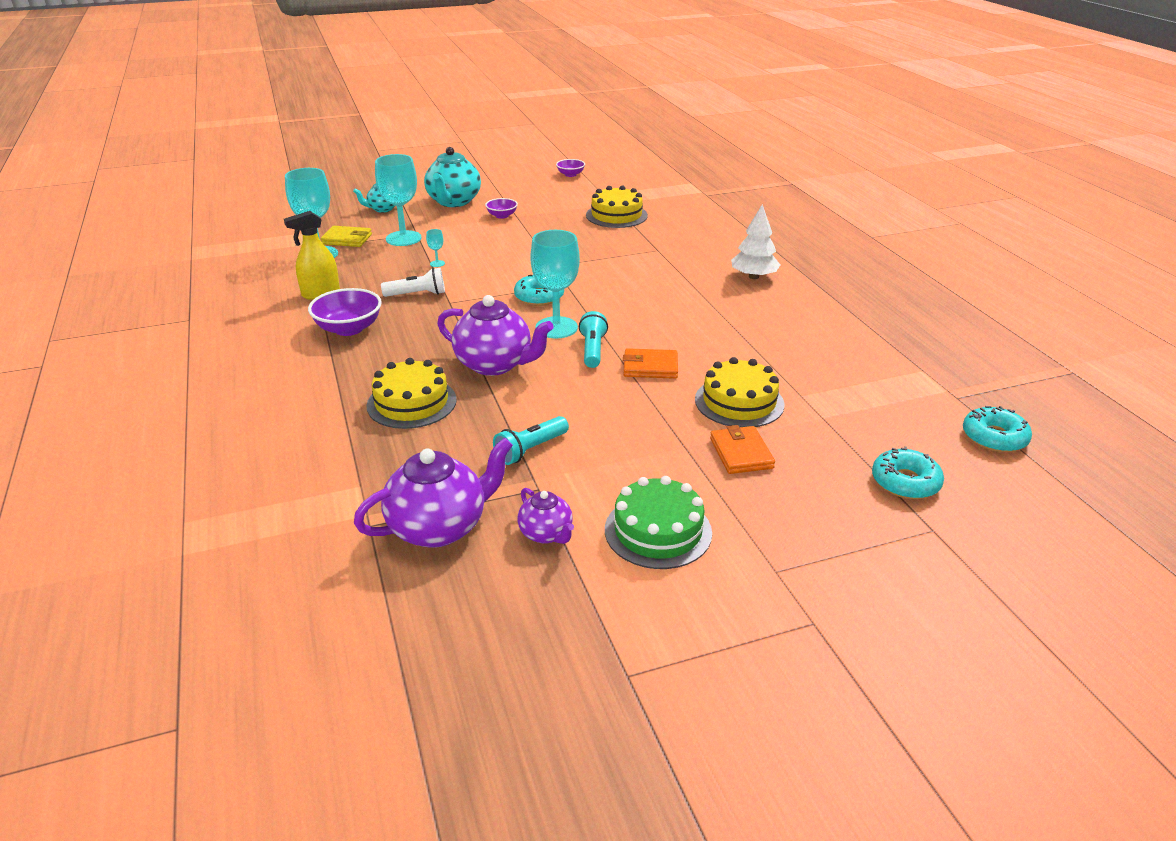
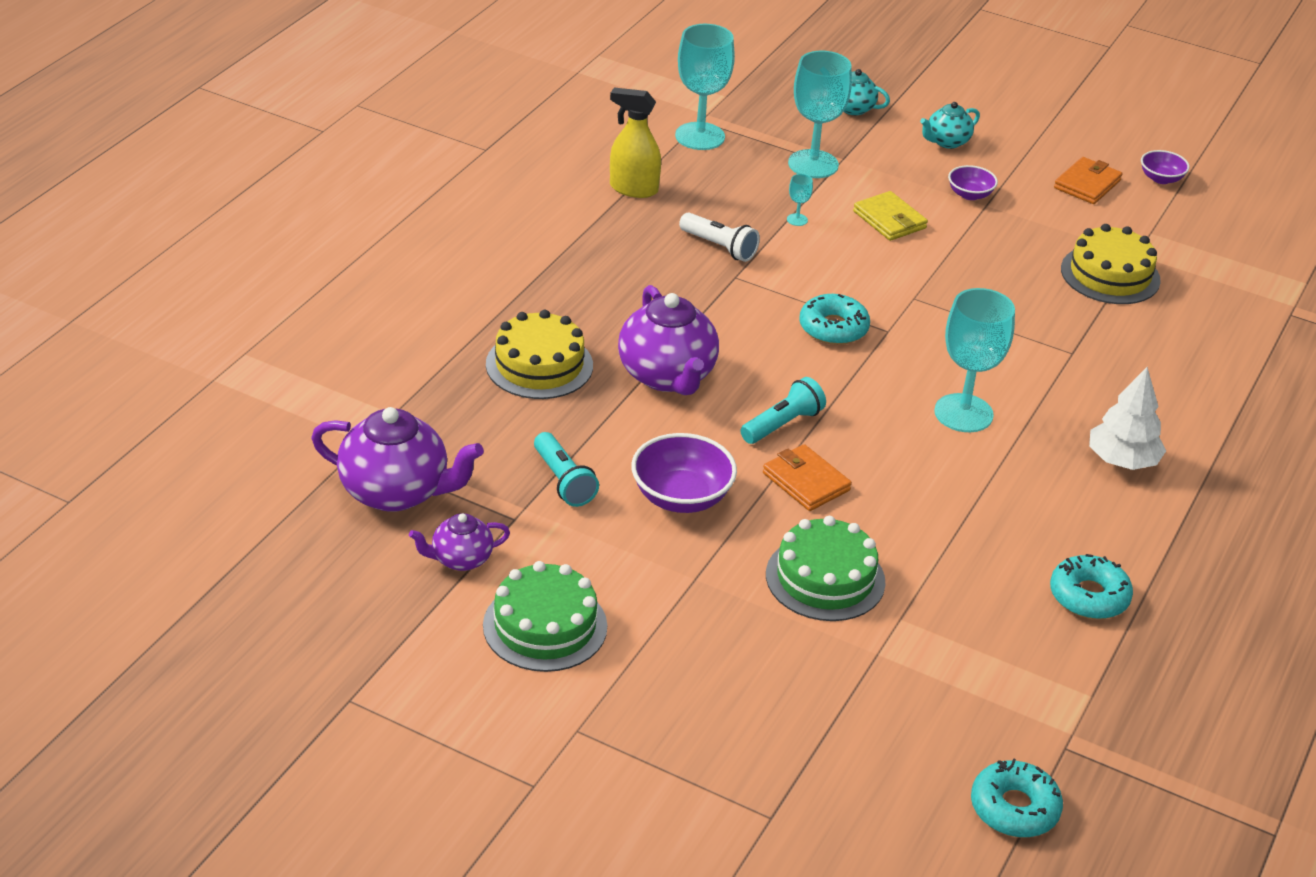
camera: 45 degrees right, 5 degrees up
(347, 239) = (754, 131): yellow wallet -> yellow wallet (889, 220)
(349, 329) = (600, 248): purple bowl -> purple bowl (681, 497)
(453, 202) = (947, 142): turquoise teapot -> turquoise teapot, size x0.54
(530, 450) = (563, 481): turquoise flashlight -> turquoise flashlight turned 120 degrees counterclockwise
(546, 534) = (460, 559): purple teapot -> purple teapot turned 60 degrees clockwise
(556, 327) = (790, 376): turquoise goblet -> turquoise goblet (963, 413)
(739, 402) = (825, 578): yellow cake -> green cake
(741, 453) = (733, 623): orange wallet -> orange wallet (1087, 184)
(905, 482) = (832, 766): turquoise donut -> turquoise donut (1089, 596)

